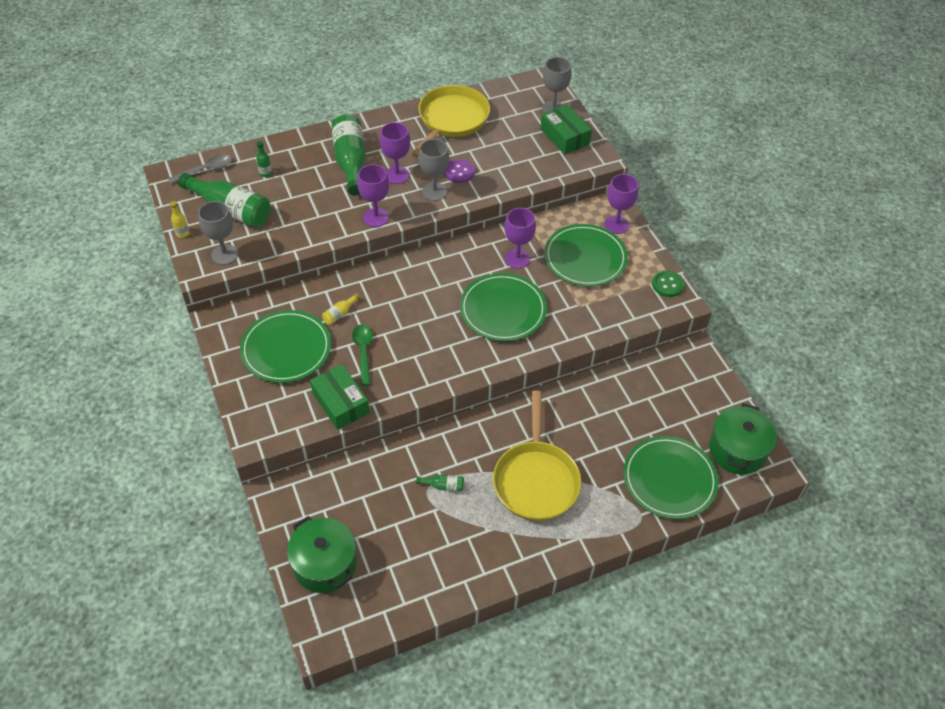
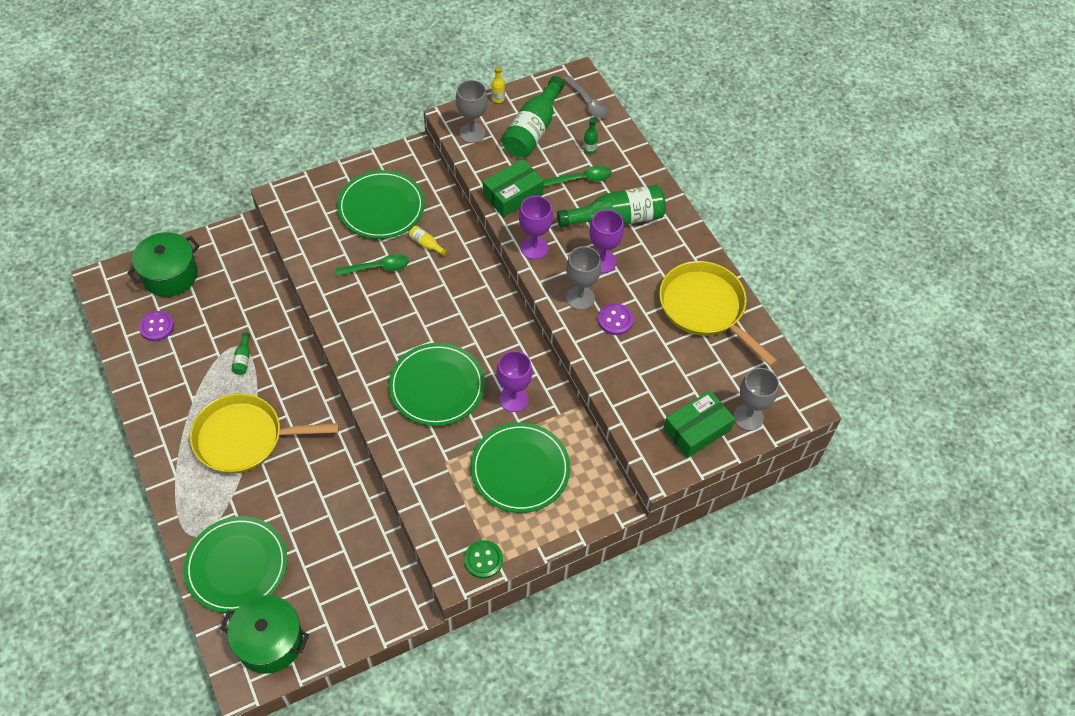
camera: 85 degrees right, 5 degrees up
(300, 181) = (581, 179): none -> green spoon
(340, 403) = (316, 255): green box -> green box (513, 195)
(395, 572) = (157, 327): none -> purple button
(451, 120) = (705, 308): yellow pan -> yellow pan turned 150 degrees counterclockwise
(616, 225) = (579, 506): purple goblet -> none

